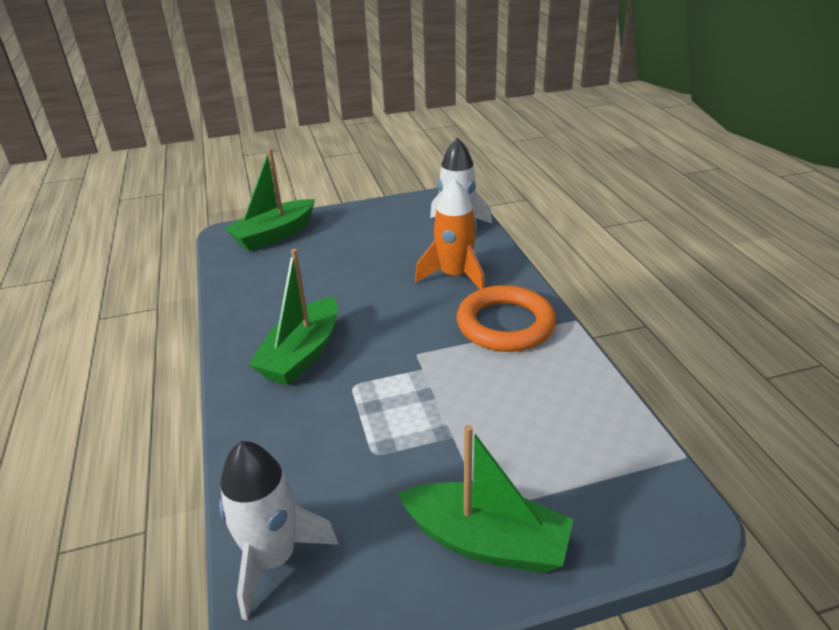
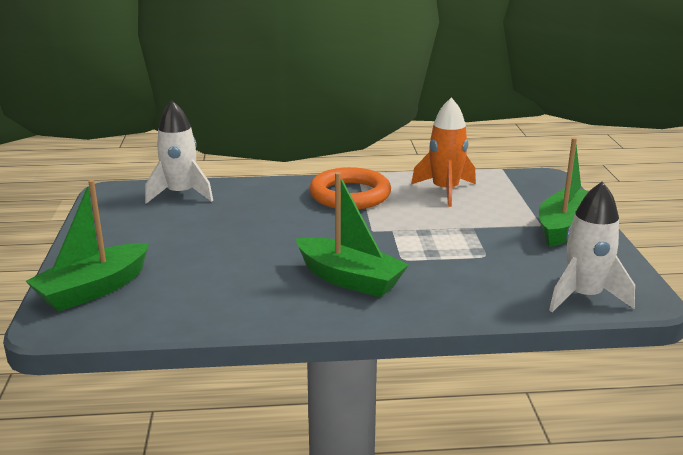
camera: 80 degrees left, 10 degrees down
(274, 235) = (93, 289): green boat -> green boat turned 75 degrees clockwise
(454, 276) = (265, 204): orange rocket -> orange rocket (445, 191)

